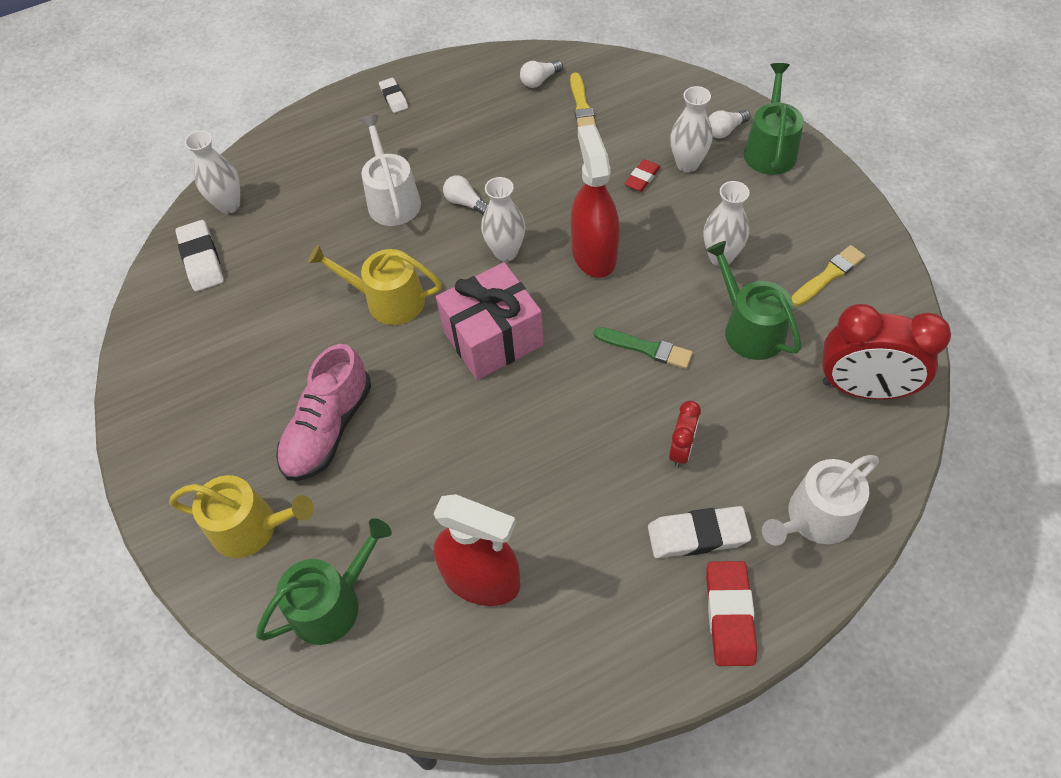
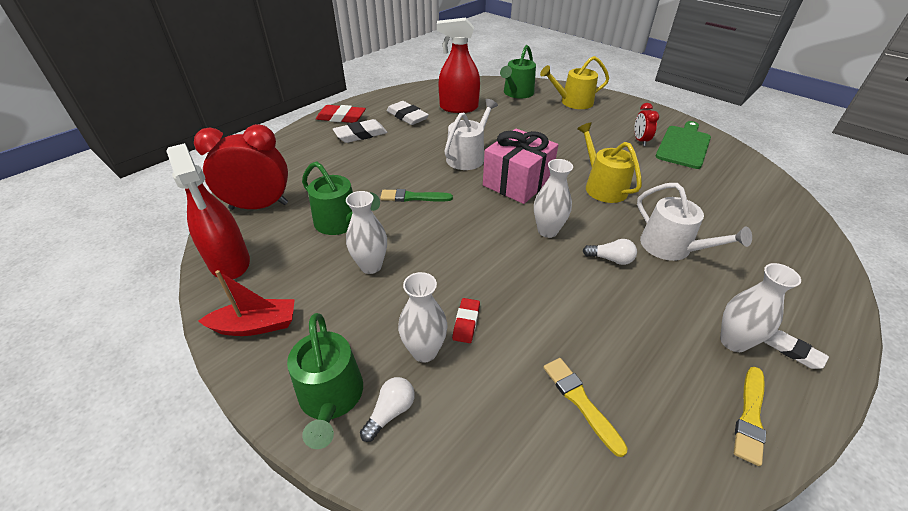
camera: 155 degrees right, 15 degrees down
(198, 347) = (684, 145): none -> green cutting board
(201, 259) = (748, 181): white eraser -> white eraser (407, 116)
(229, 205) = (784, 215): white vase -> white vase (733, 341)
(328, 429) = (574, 132): pink shoe -> none
(387, 300) = (602, 186): yellow watering can -> yellow watering can turned 105 degrees counterclockwise
(539, 80) = (660, 430): white light bulb -> none
(594, 254) = (478, 245): red spray bottle -> red spray bottle (229, 262)
(681, 450) = (376, 159): red clock -> red clock (640, 140)
(729, 615) = (341, 117): red eraser -> red eraser turned 60 degrees counterclockwise
(814, 518) = (298, 150): white watering can -> white watering can (468, 156)
(828, 275) = (275, 272): yellow brush -> yellow brush (750, 416)
(840, 221) = (256, 325): none -> red boat

